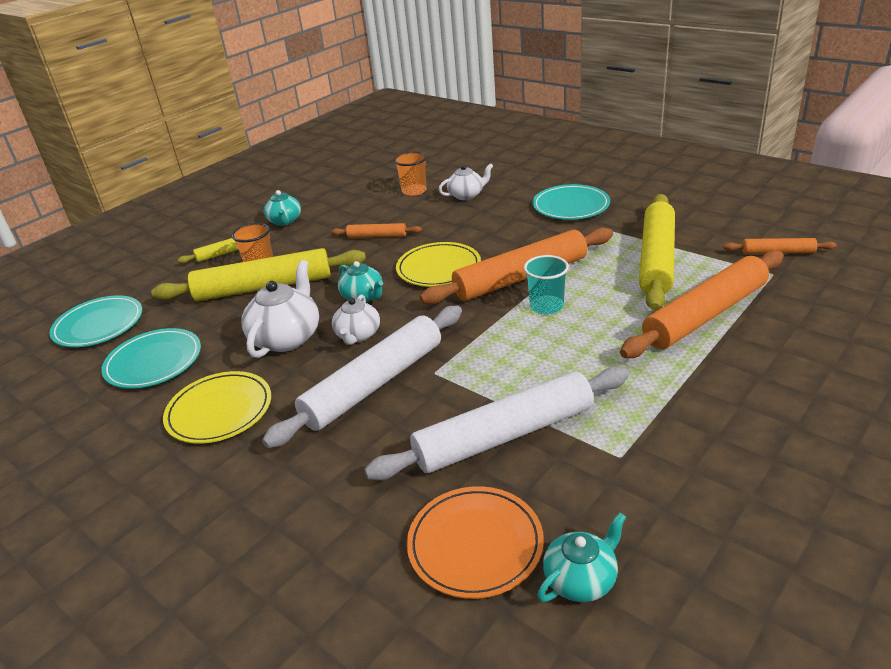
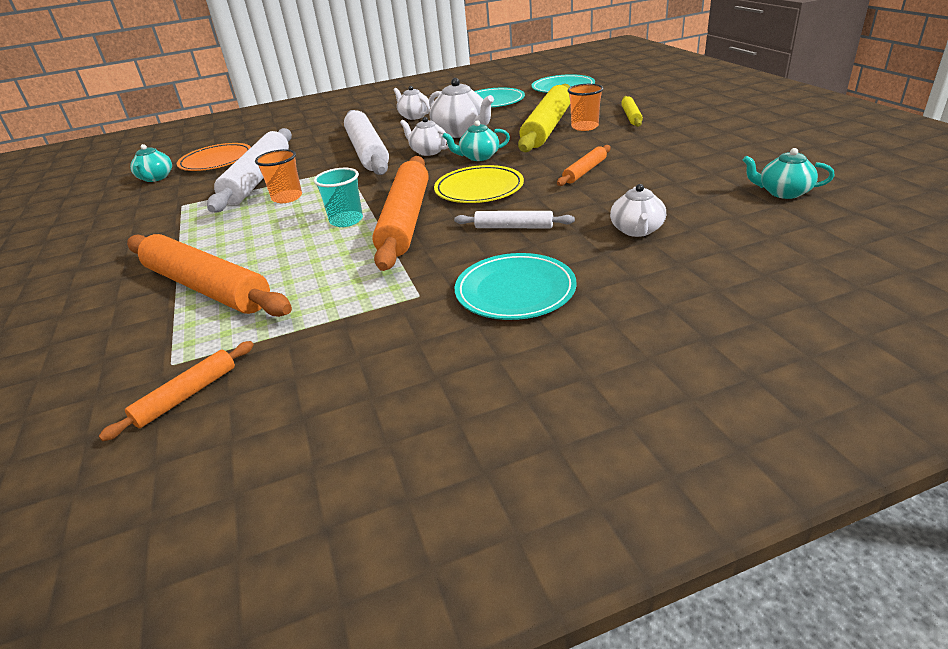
camera: 120 degrees right, 0 degrees up
(219, 411) = (414, 116): yellow plate -> white teapot
(285, 221) = (675, 137): turquoise teapot -> turquoise teapot (783, 192)
(414, 191) = (689, 202): orange cup -> orange cup (287, 197)
(494, 232) = (514, 227): none -> white rolling pin
(656, 259) = (317, 301): yellow rolling pin -> none
(705, 314) = (207, 287): orange rolling pin -> orange rolling pin turned 45 degrees counterclockwise

